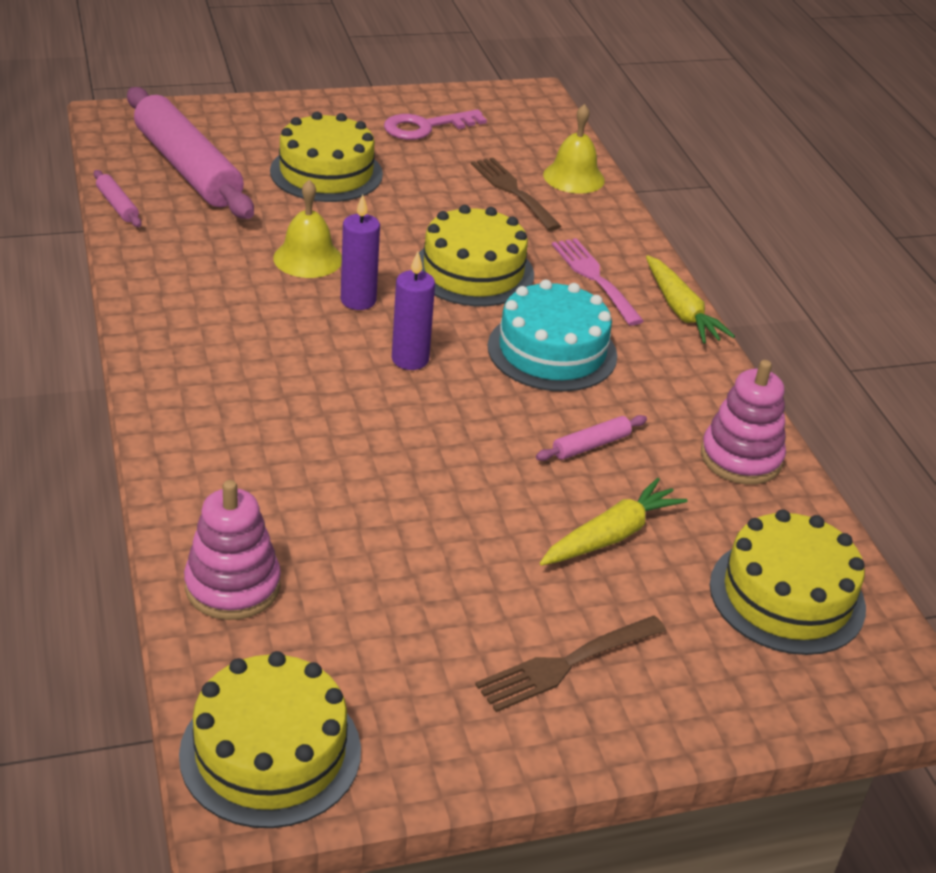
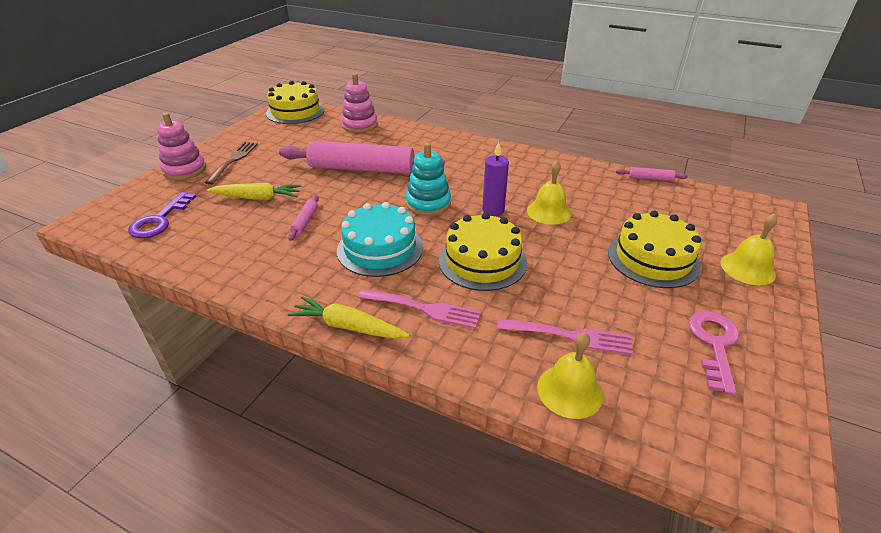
camera: 135 degrees right, 0 degrees up
(188, 168) = (686, 211): pink rolling pin -> pink rolling pin (361, 169)
(276, 122) = (747, 268): none -> yellow bell
(410, 359) = (428, 203): purple candle -> turquoise stacking toy
(512, 191) = (570, 336): brown fork -> pink fork
(611, 535) = (257, 198): yellow carrot -> yellow carrot turned 90 degrees counterclockwise
(741, 458) = (226, 261): pink stacking toy -> pink stacking toy (185, 170)
(787, 596) = (160, 220): yellow cake -> purple key

